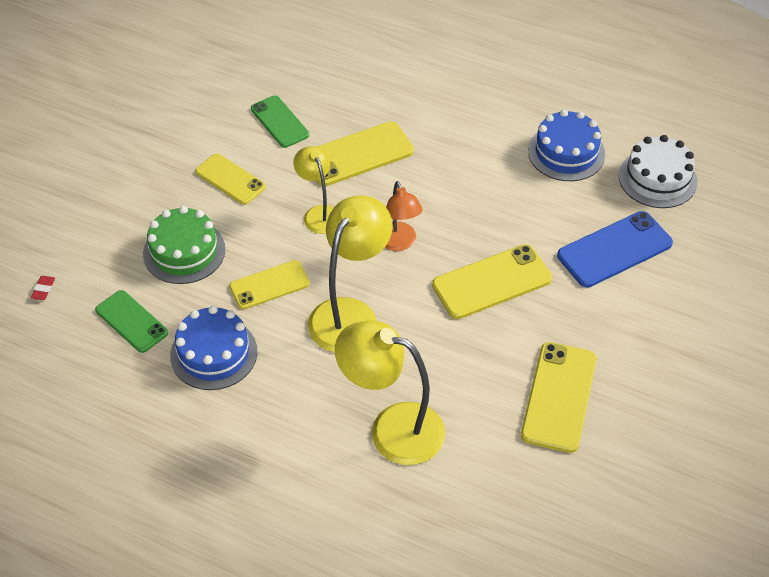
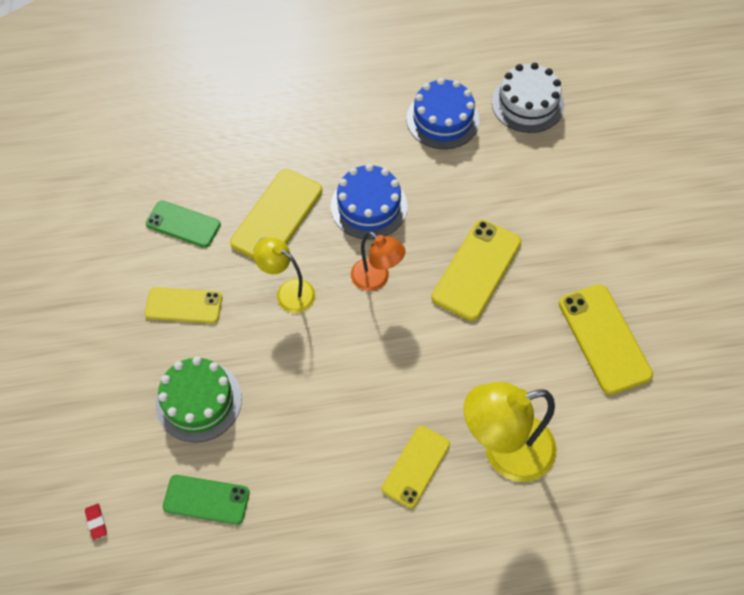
camera: 35 degrees left, 10 degrees up
(214, 353) = (304, 482): blue cake -> blue cake (369, 206)
(269, 285) = (300, 386): yellow phone -> yellow phone (416, 466)
(350, 314) = (389, 370): yellow lamp -> none
(614, 250) = (544, 184): blue phone -> none

